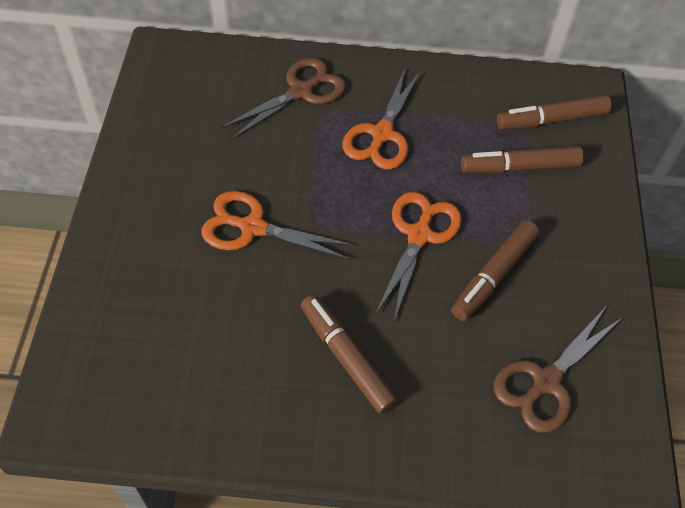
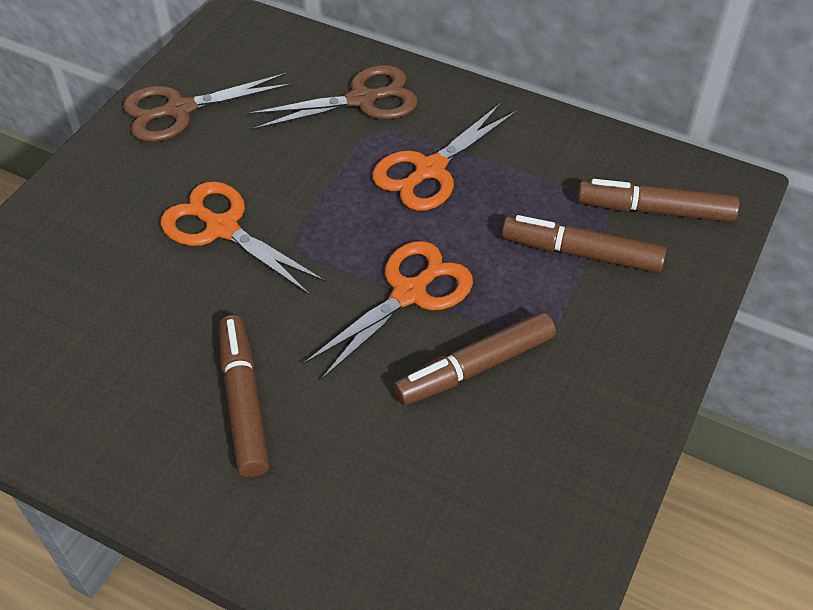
camera: 25 degrees right, 5 degrees down
(546, 381) = (470, 512): brown scissors -> brown scissors (179, 110)

